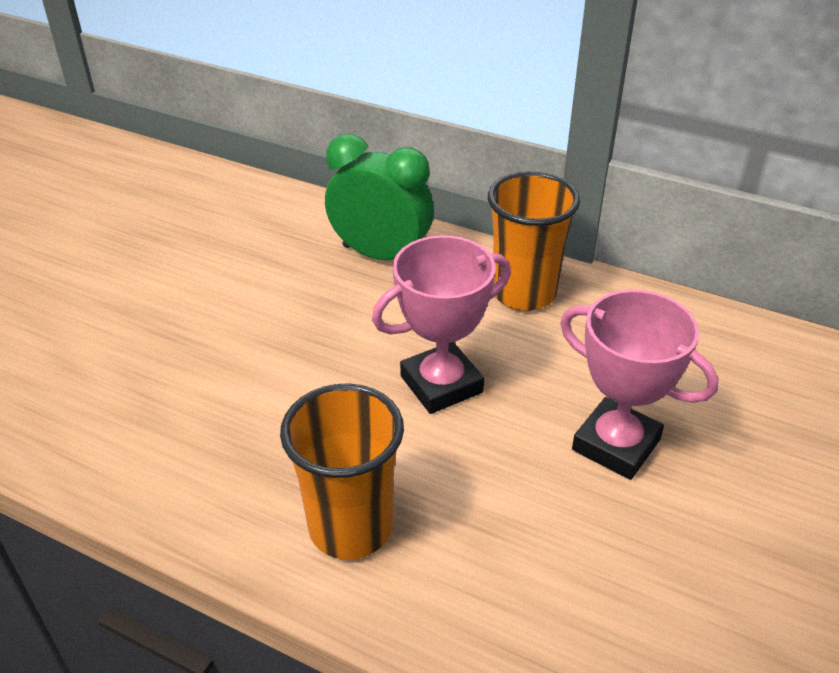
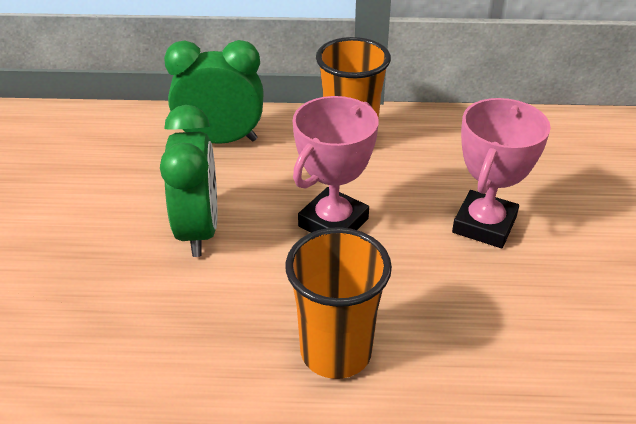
camera: 25 degrees left, 0 degrees up
(296, 347) = (198, 230): none -> green clock
(616, 444) = (484, 225): pink trophy -> pink trophy turned 75 degrees counterclockwise

